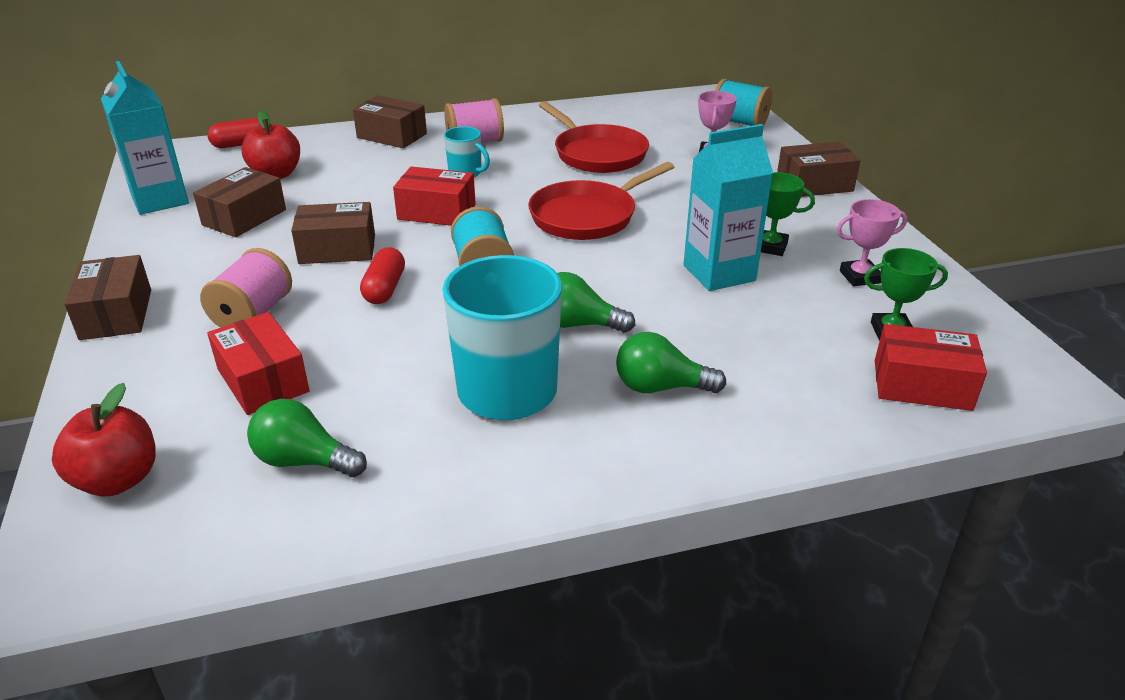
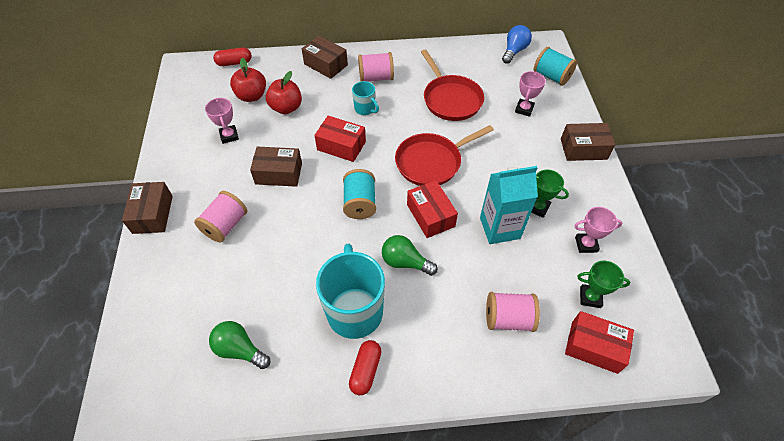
camera: 10 degrees right, 20 degrees up
(118, 480) = (146, 347): red apple -> red apple (286, 108)
(160, 200) = (183, 113): turquoise carton -> none
(244, 217) = (229, 136): brown box -> pink trophy
(263, 380) = (225, 282): red box -> red box (430, 215)
(385, 289) = (301, 213): red capsule -> red capsule (365, 370)
(660, 387) = (441, 323): green light bulb -> none
(676, 104) = (514, 51): none -> blue light bulb
(770, 369) = (508, 319): none -> pink spool

